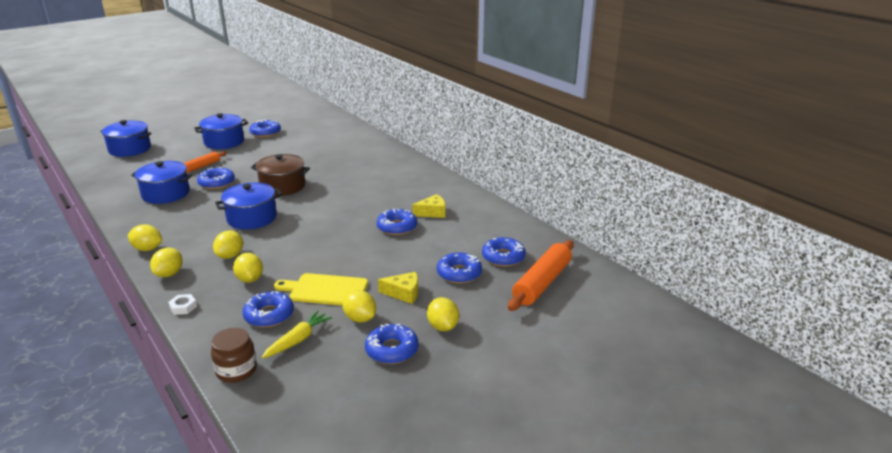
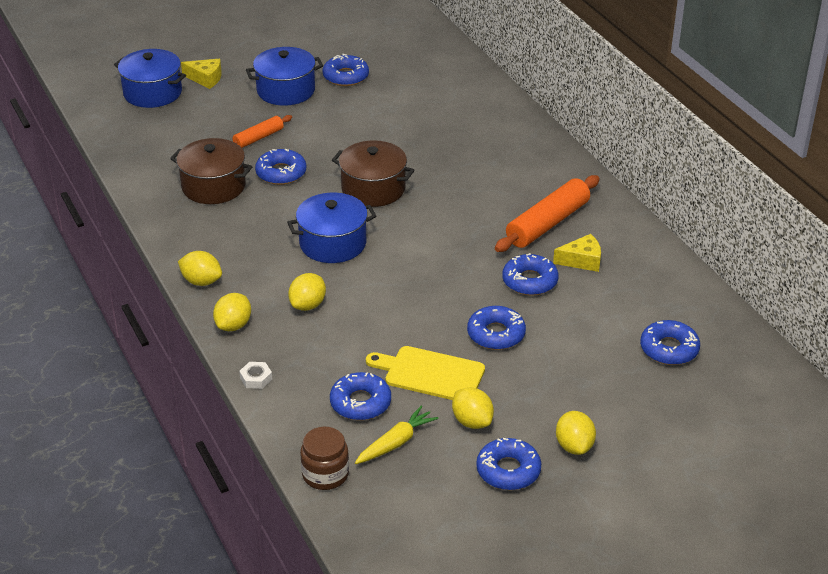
camera: 10 degrees right, 10 degrees up
(166, 194) = (213, 186): blue pot -> brown pot
(250, 279) = (335, 346): yellow lemon -> none
(403, 293) = (529, 391): yellow cheese -> yellow cheese (205, 79)
(459, 273) = (605, 368): blue donut -> blue donut (496, 334)
(542, 283) = (713, 397): orange rolling pin -> orange rolling pin (547, 224)

